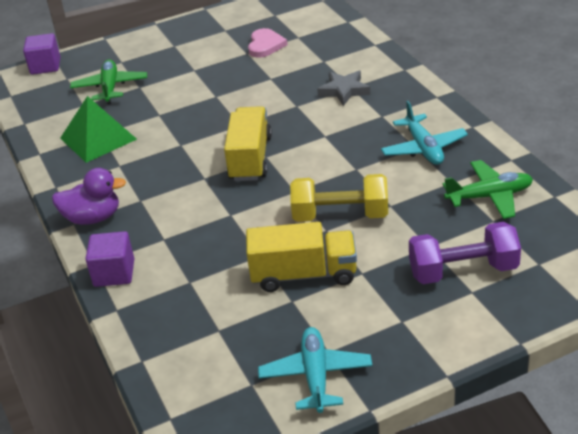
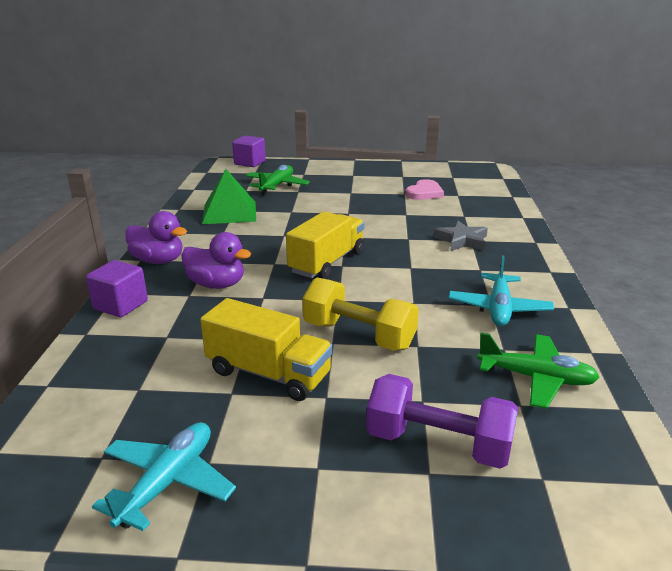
camera: 25 degrees right, 10 degrees down
(176, 219) = (216, 284): none -> purple duck

